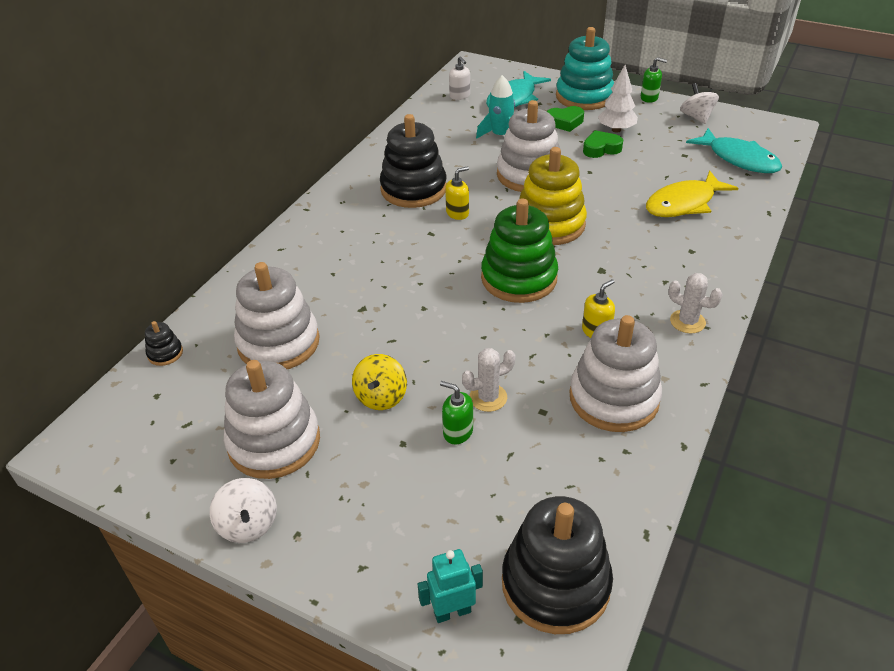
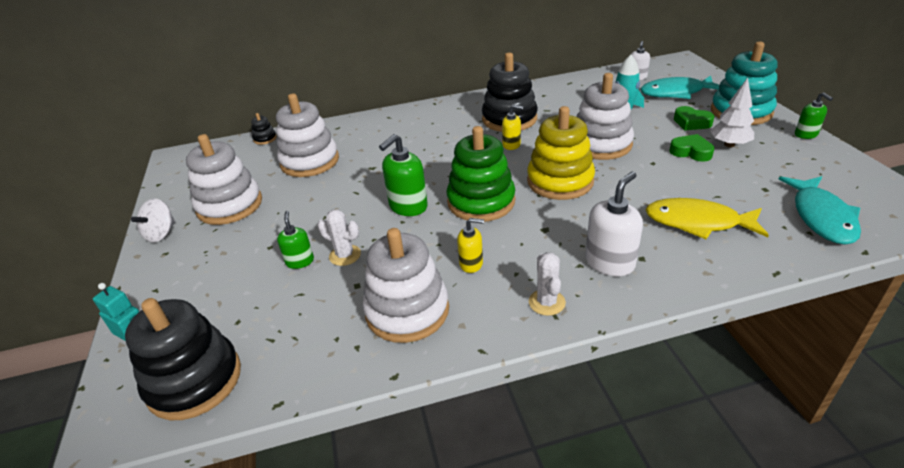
camera: 50 degrees right, 5 degrees down
(381, 397) = (302, 217): yellow spinning top -> none
(465, 321) = (408, 206): none -> green soap dispenser
(679, 267) = (610, 262): none -> white soap dispenser
(696, 117) = (832, 167): white spinning top -> none

